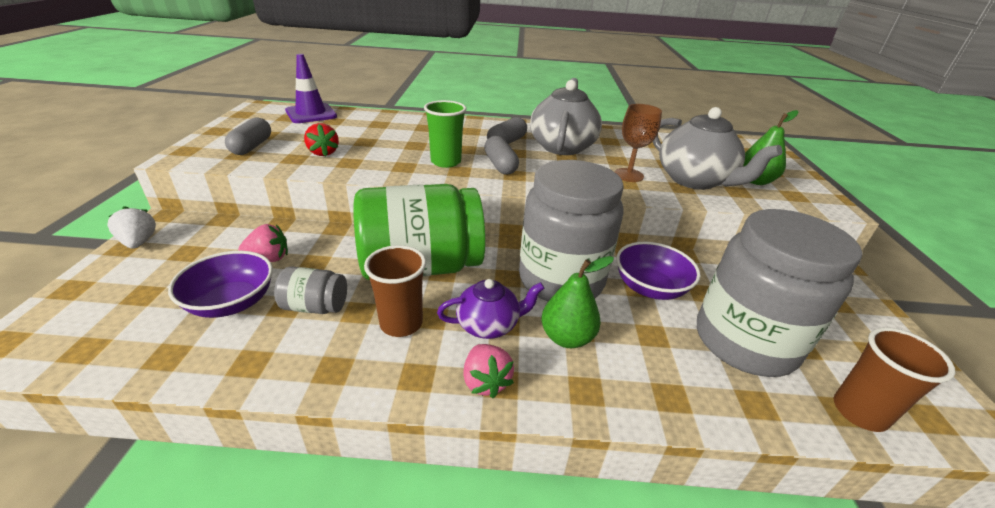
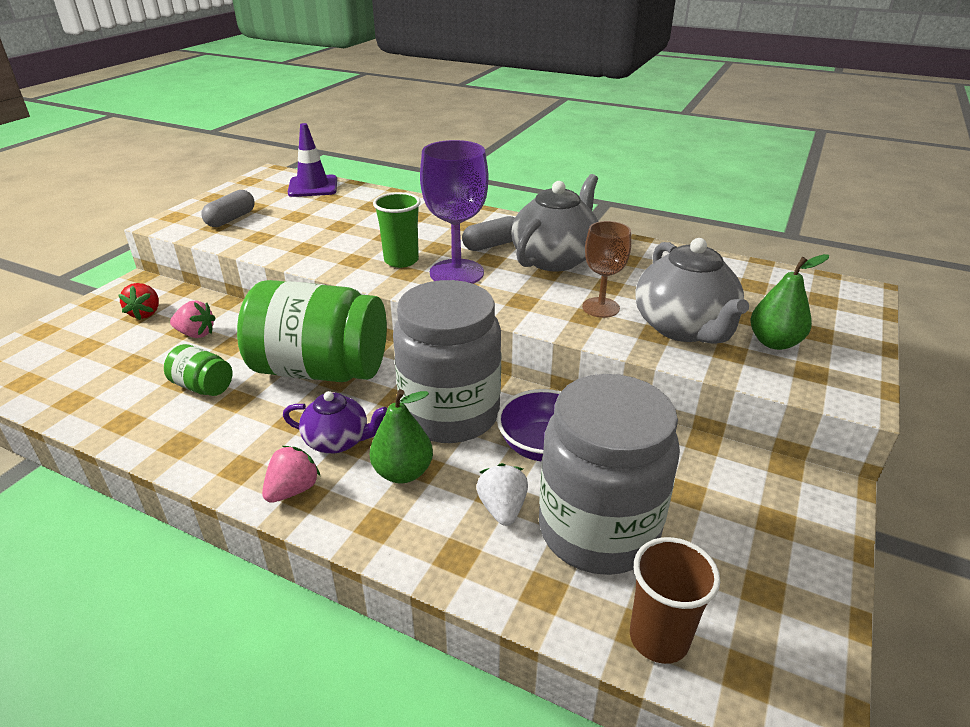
camera: 25 degrees right, 0 degrees up
(139, 242) = (109, 299): white strawberry -> white strawberry (502, 509)
(232, 303) = (143, 368): purple bowl -> none
(315, 306) = (203, 387): grey jar -> green jar
(323, 153) = (289, 234): red strawberry -> red strawberry (146, 313)
(401, 323) = (262, 419): brown cup -> none
(485, 382) = (293, 490): pink strawberry -> pink strawberry turned 150 degrees counterclockwise
(500, 165) = (456, 273): grey capsule -> purple goblet

